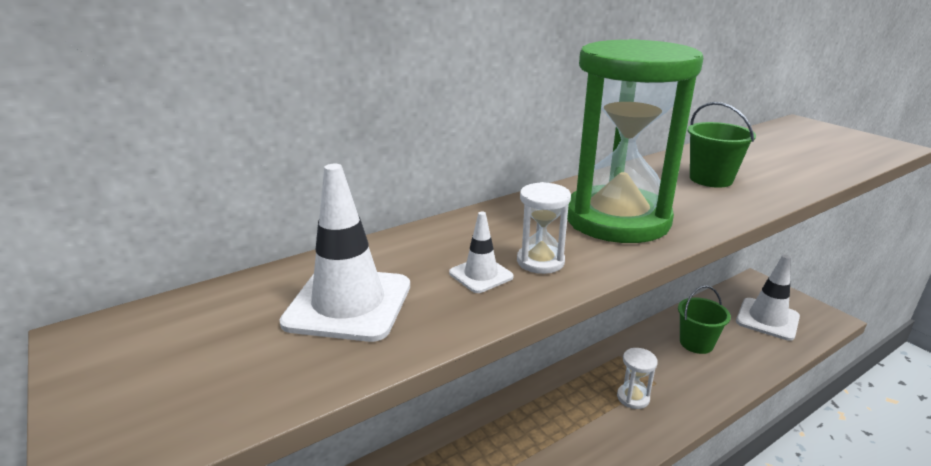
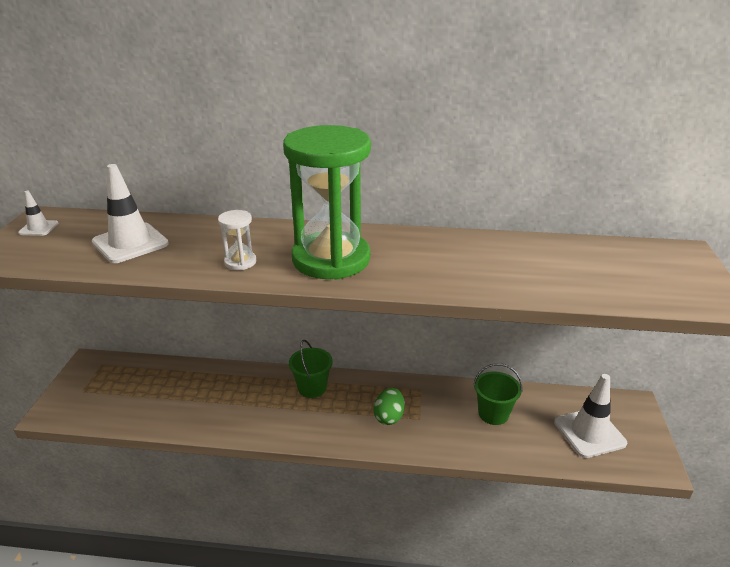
camera: 40 degrees right, 5 degrees up
(481, 275) = (202, 255): white traffic cone -> white traffic cone (38, 228)
(633, 397) = (389, 417): white hourglass -> green egg
(711, 179) = (459, 261): green bucket -> green bucket (312, 388)

